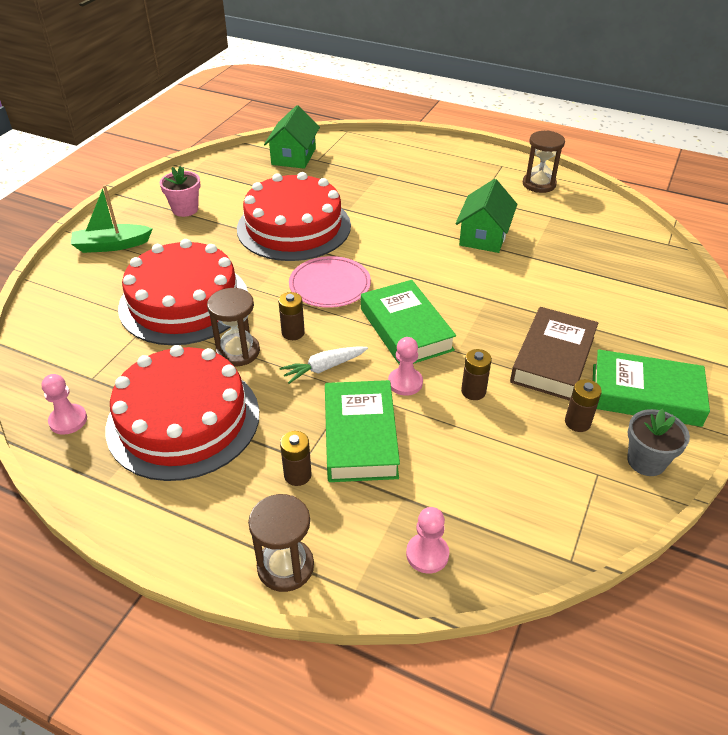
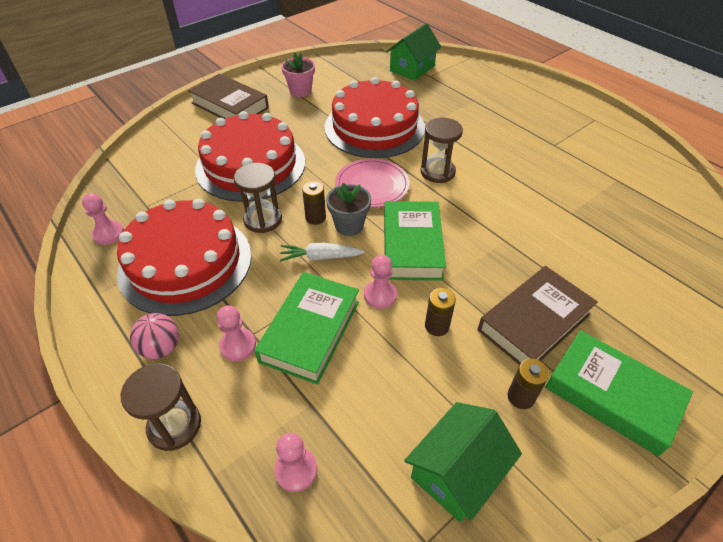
camera: 25 degrees right, 5 degrees up
(112, 245) = (230, 105): green boat -> brown book
(218, 506) = (161, 348): none -> pink ball
(297, 475) = (238, 345): brown battery -> pink pawn
(484, 236) = (537, 180): green house -> green house (457, 472)
(539, 184) = (622, 146): brown hourglass -> brown hourglass (437, 172)
(646, 461) = (570, 469): grey flower pot -> grey flower pot (349, 225)

